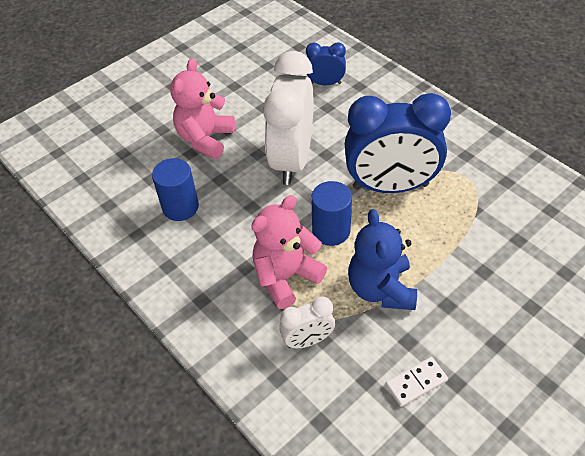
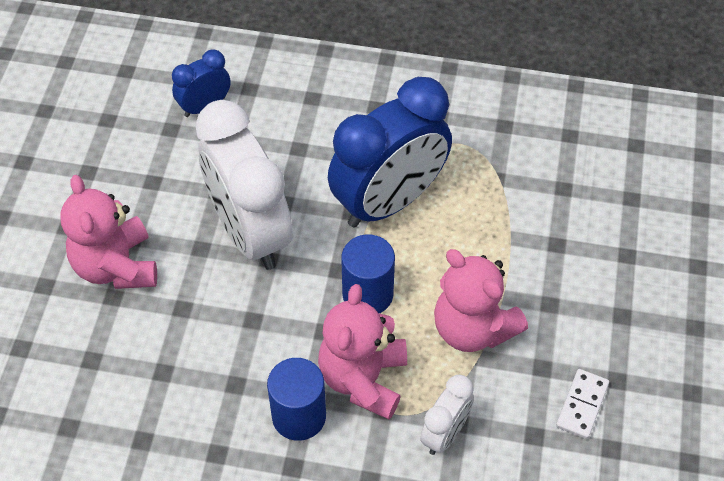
camera: 40 degrees left, 5 degrees up
(180, 207) = (166, 373): blue cylinder -> blue cylinder (299, 416)
(381, 289) = (473, 328): blue teddy bear -> pink teddy bear

